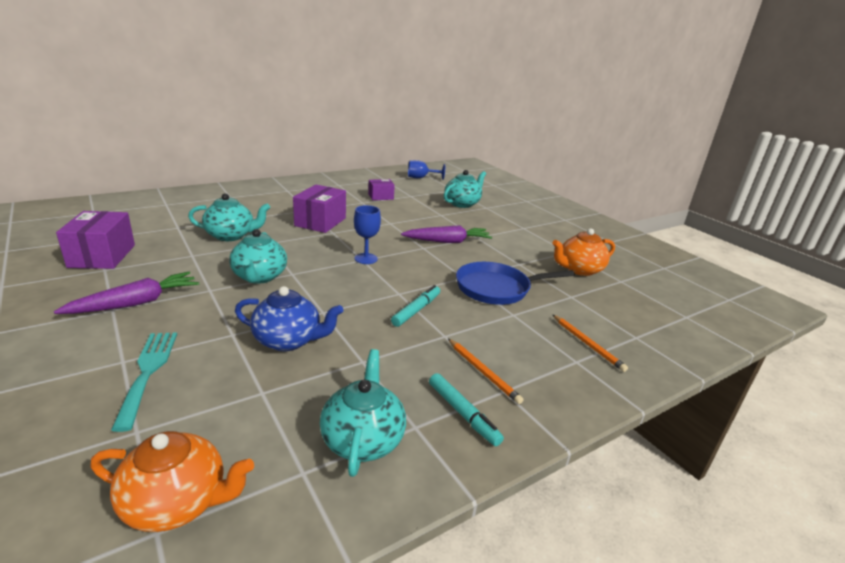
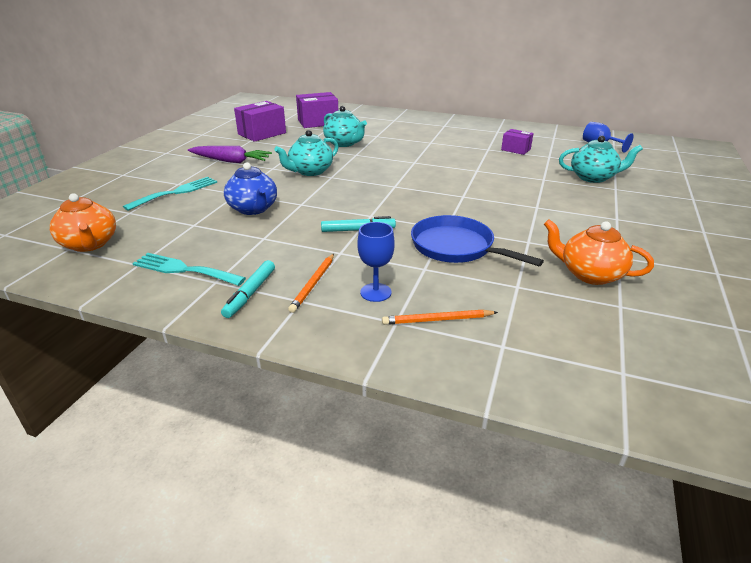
camera: 55 degrees right, 5 degrees up
(320, 222) = (421, 153): purple box -> purple box (318, 122)
(363, 439) = (184, 270): turquoise teapot -> turquoise fork
(366, 259) = (398, 186): blue goblet -> blue goblet (375, 292)
(447, 241) = (497, 200): purple carrot -> none
(587, 344) = (437, 320): orange pencil -> orange pencil turned 60 degrees clockwise

